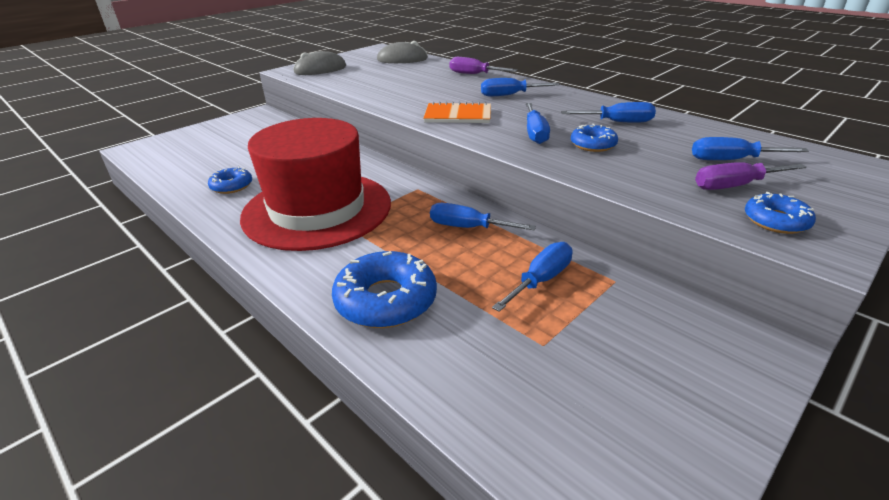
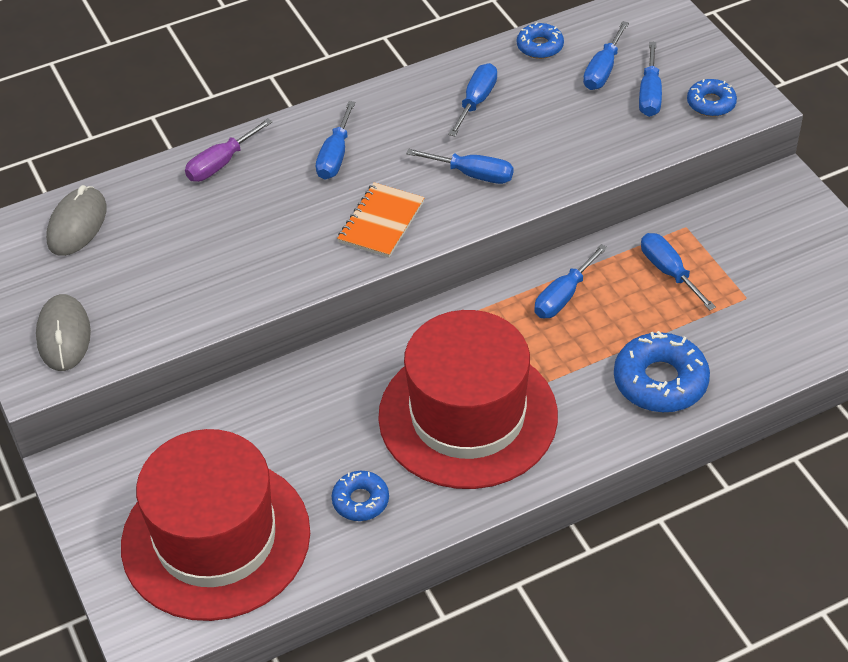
camera: 70 degrees left, 15 degrees up
(204, 151) = (216, 538): none -> red hat
(593, 144) = (524, 143): blue donut -> blue donut (540, 46)
(734, 186) = (649, 94): purple screwdriver -> blue screwdriver

